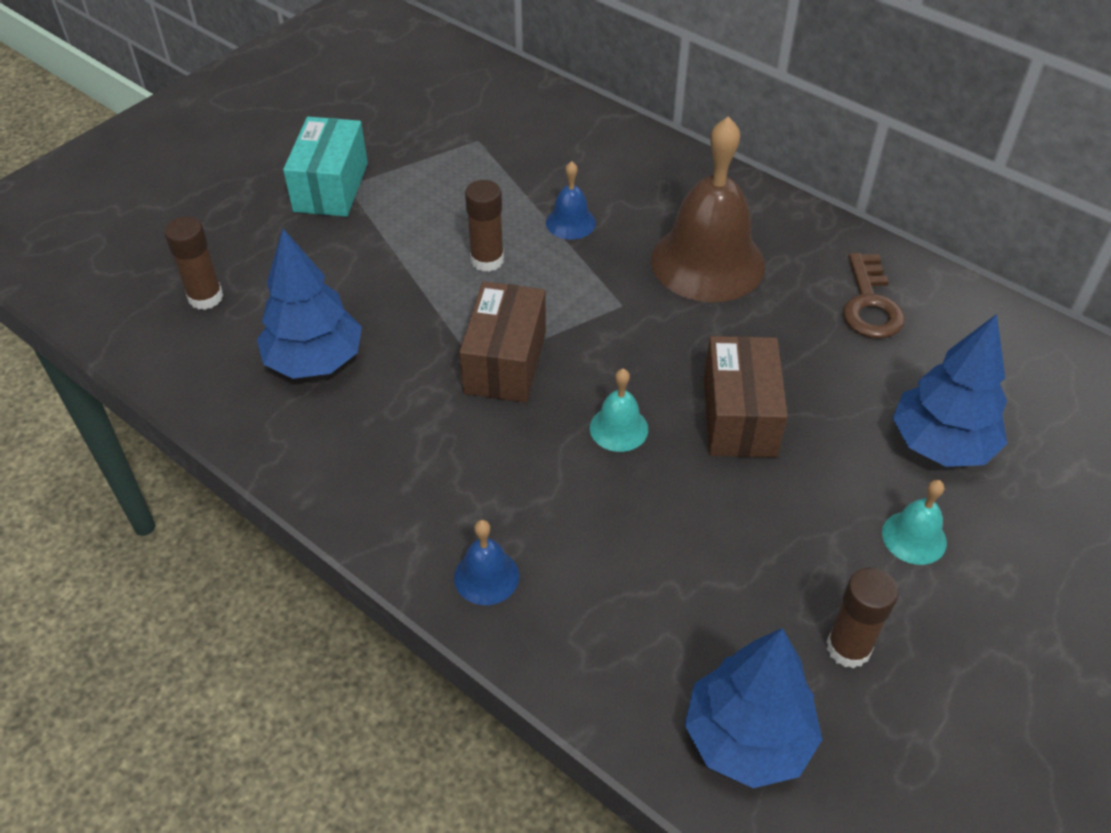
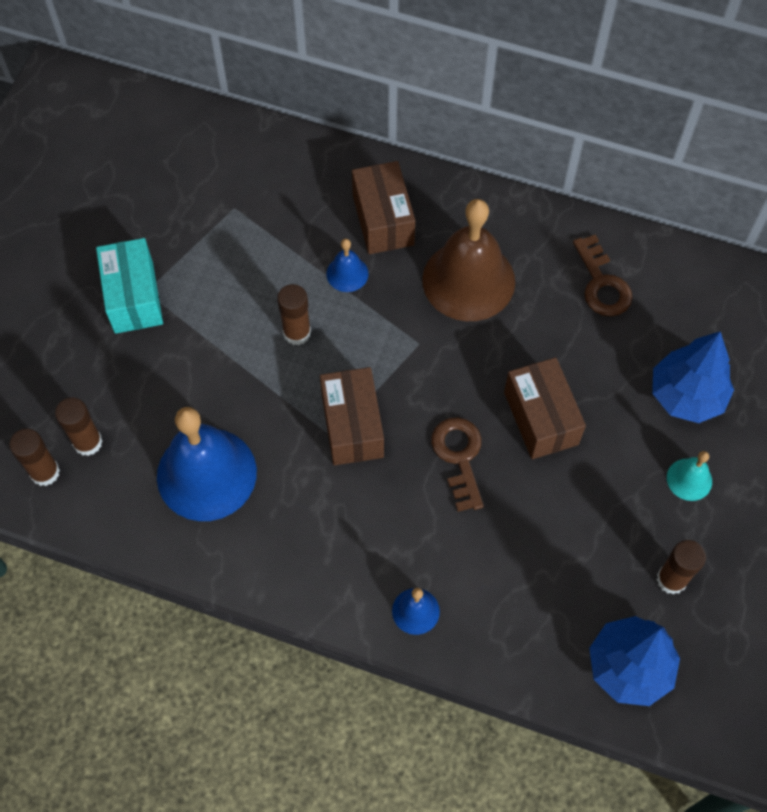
camera: 20 degrees left, 15 degrees up
(144, 311) = (45, 472): none -> brown glue stick
(315, 361) = (206, 474): blue tree -> blue bell
(619, 428) = (459, 457): turquoise bell -> brown key
(633, 186) = (383, 220): none -> brown box

